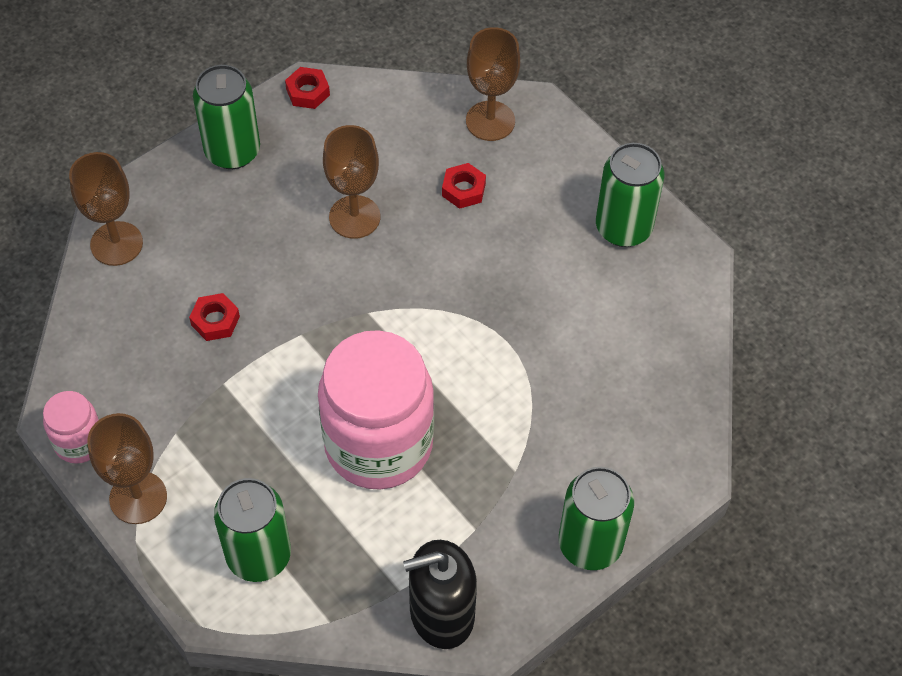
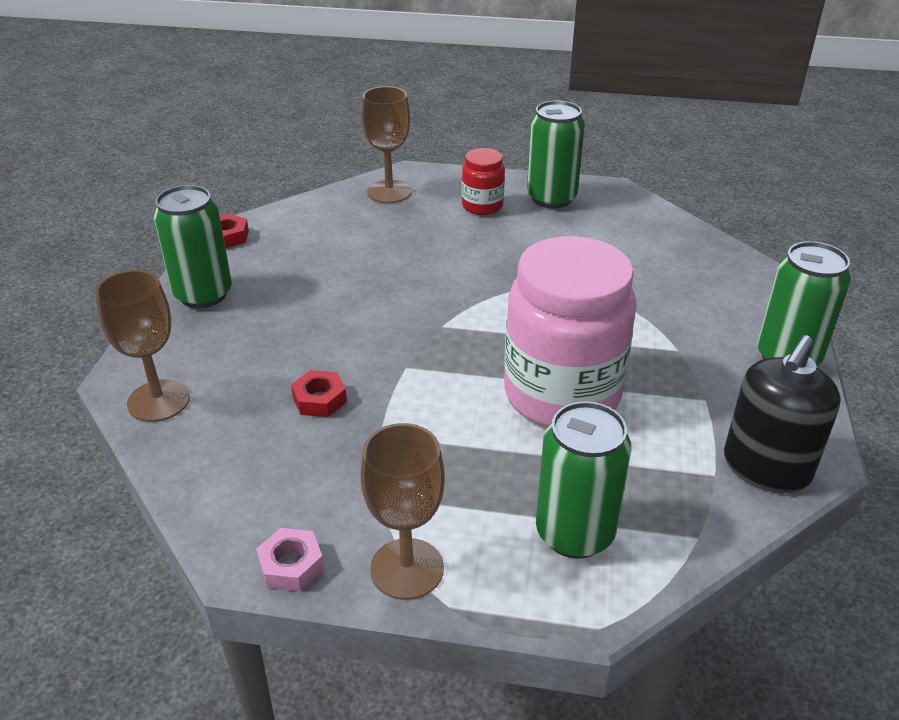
camera: 40 degrees left, 20 degrees down
(79, 442) = (291, 565): pink jar -> pink nut
(354, 217) = (357, 281): brown goblet -> none
(463, 190) = (419, 230): red nut -> none
(550, 196) = (482, 206): none -> red jar

